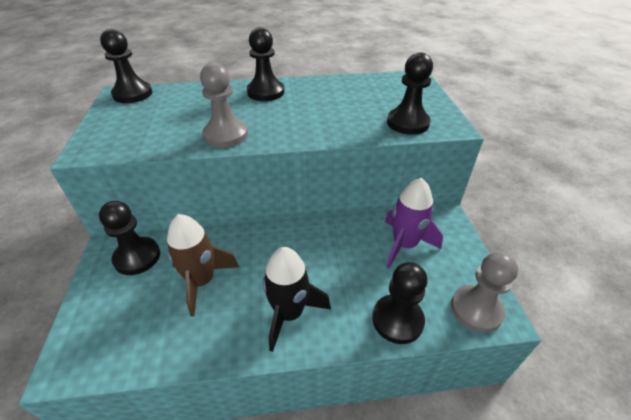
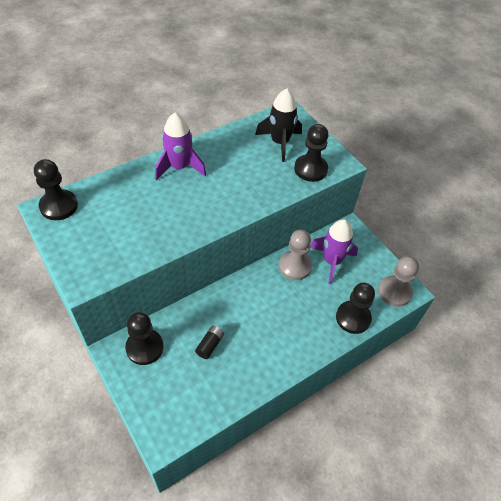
camera: 30 degrees left, 10 degrees up
(202, 281) = (210, 345): brown rocket -> black battery
(226, 135) = (184, 226): grey pawn -> grey pawn (295, 266)
(265, 92) = (179, 167): black pawn -> purple rocket
(289, 313) = (285, 342): black rocket -> black rocket (280, 143)

